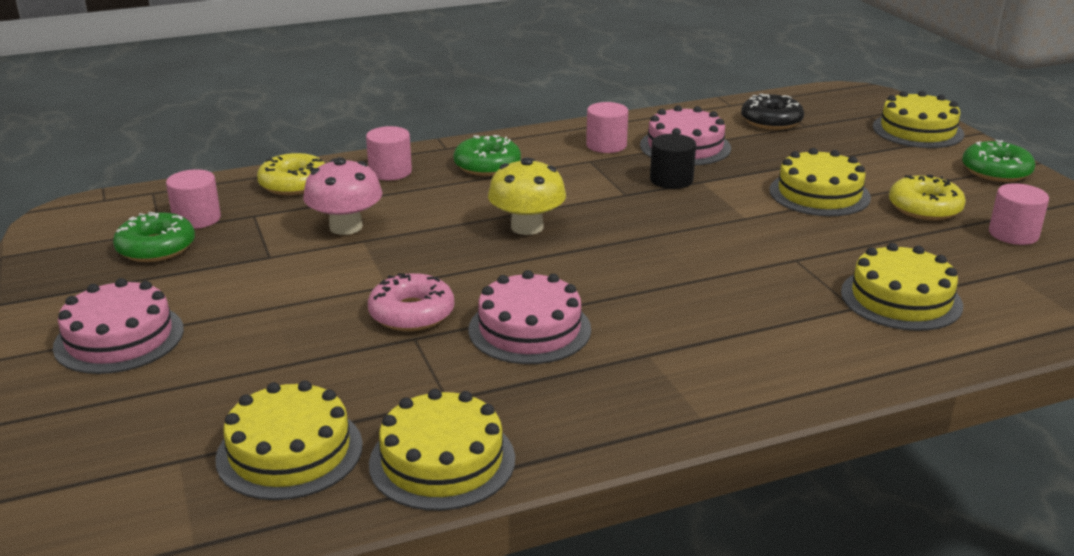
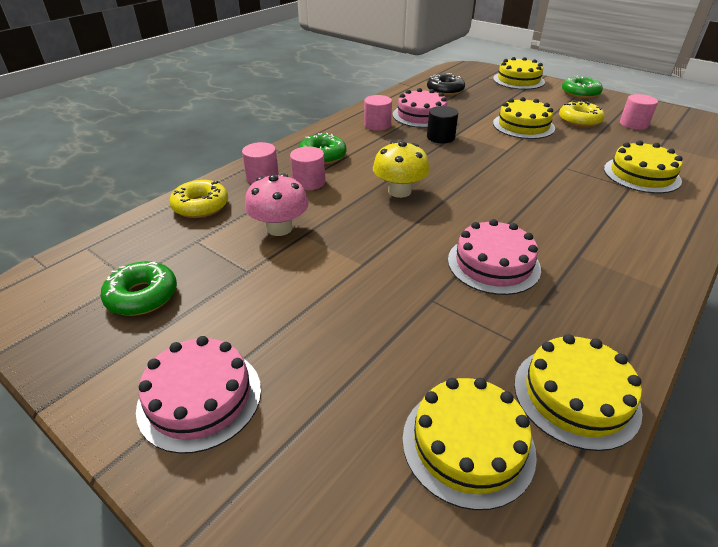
camera: 30 degrees left, 10 degrees up
(197, 219) = (151, 258): pink cylinder -> pink cylinder (309, 182)
(411, 313) = (406, 281): pink donut -> none

